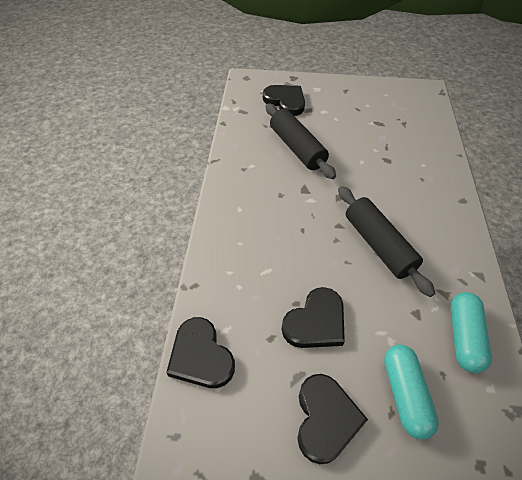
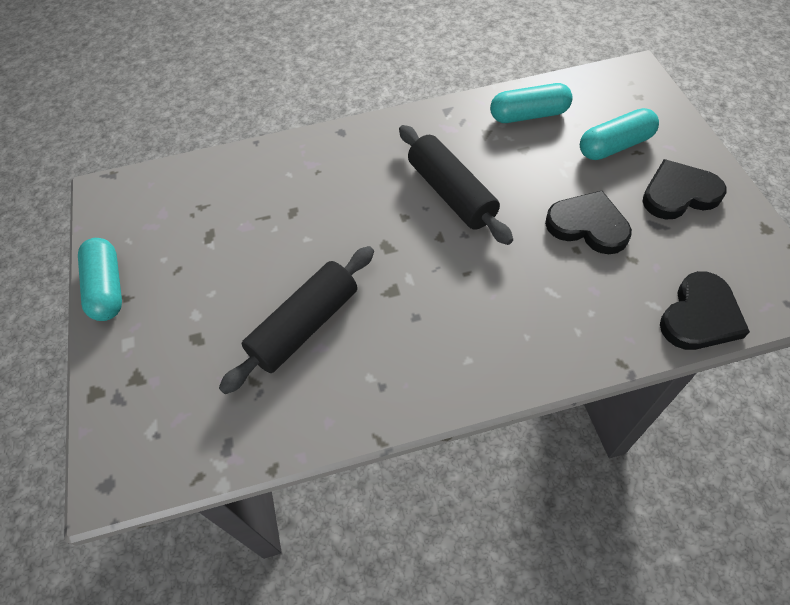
camera: 105 degrees left, 5 degrees up
(285, 101) = (179, 382): black heart -> none
(354, 85) = (107, 287): none -> turquoise capsule
(378, 245) = (451, 193): black rolling pin -> black rolling pin turned 75 degrees counterclockwise

